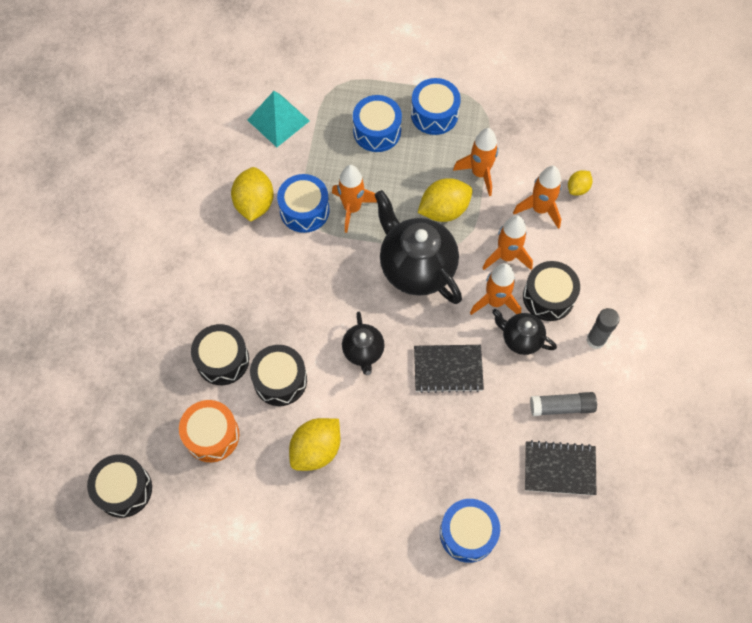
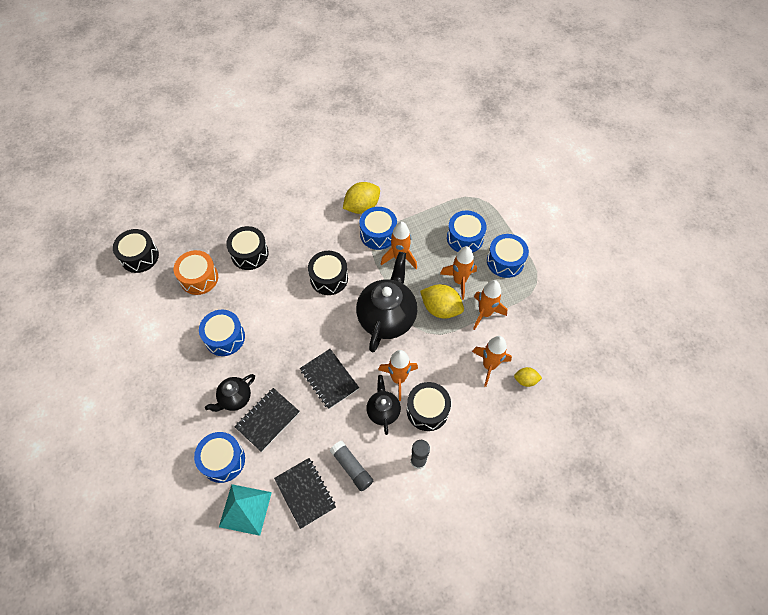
camera: 55 degrees right, 5 degrees down
(278, 120) = (427, 184): turquoise pyramid -> turquoise pyramid (245, 509)
(280, 380) = (257, 291): black drum -> black drum (329, 278)
(316, 450) = (224, 337): yellow lemon -> blue drum
(363, 352) = (307, 323): black teapot -> black teapot (235, 398)
(452, 460) = (267, 420): none -> black notebook
(506, 256) = (437, 366): orange rocket -> orange rocket (459, 281)

